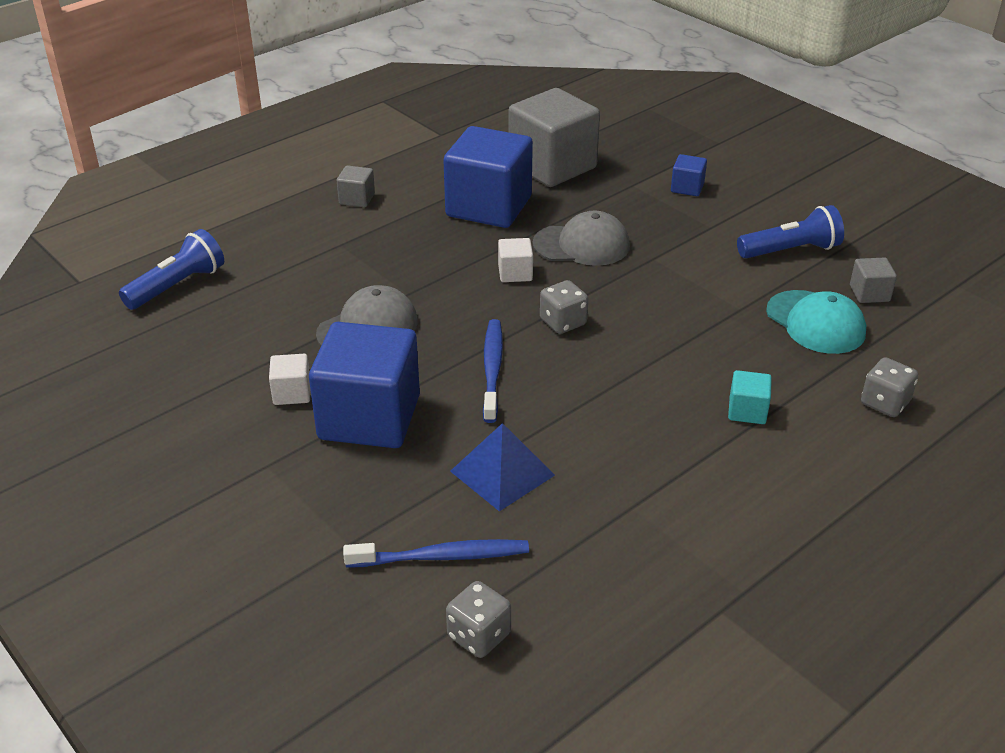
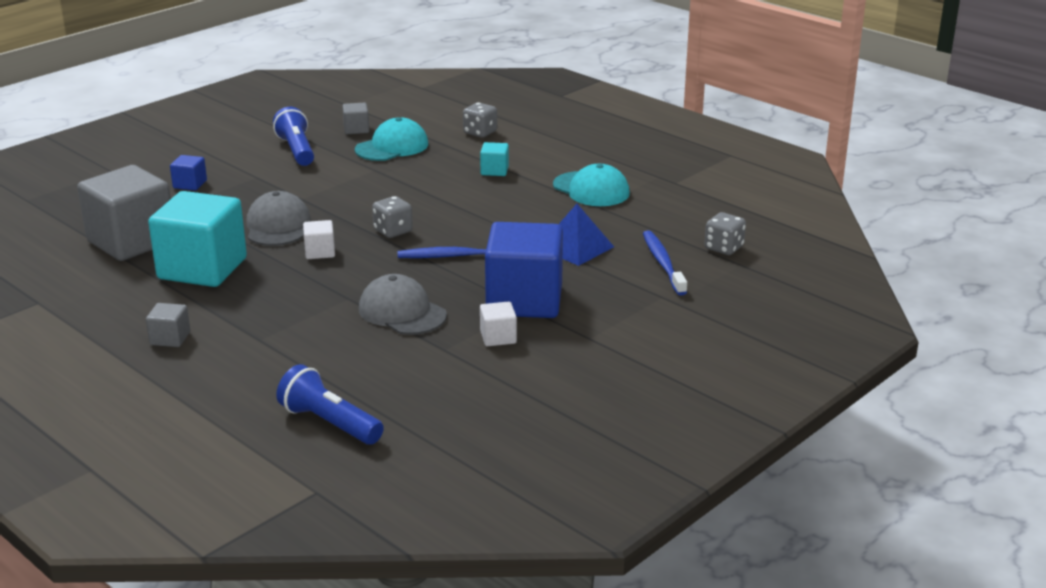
camera: 95 degrees left, 10 degrees down
(489, 206) = (202, 269): blue cube -> turquoise cube
(688, 505) = (591, 189): none -> turquoise cap

